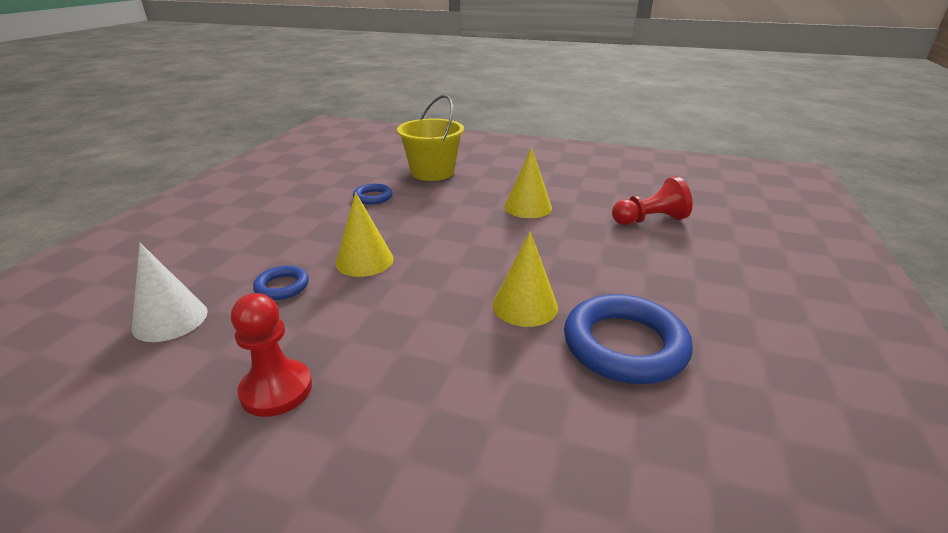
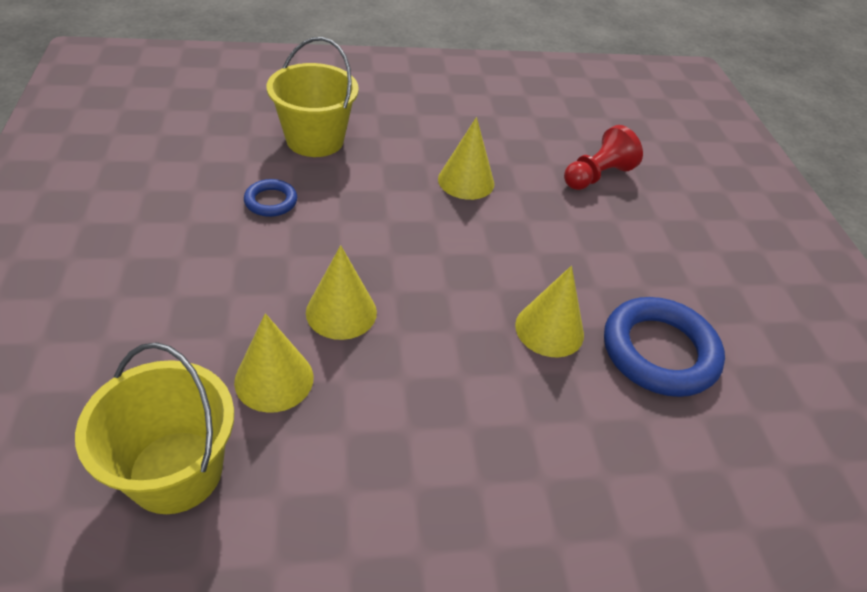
camera: 30 degrees left, 15 degrees up
(170, 319) = (176, 471): white cone -> yellow bucket
(276, 390) = (385, 517): red pawn -> none
(282, 286) = (274, 379): blue ring -> yellow cone

